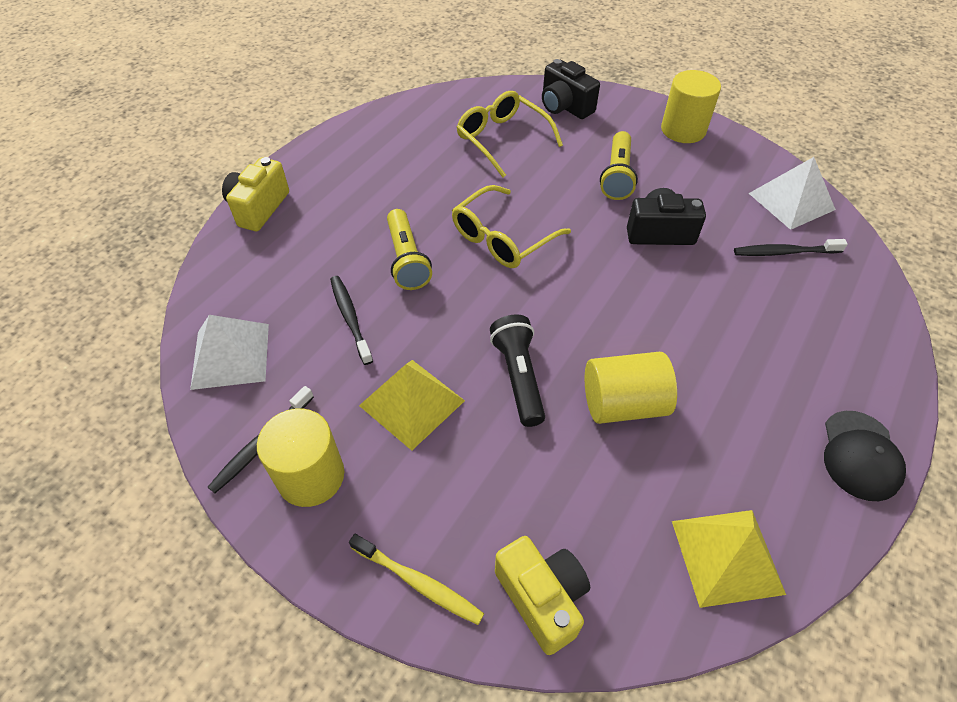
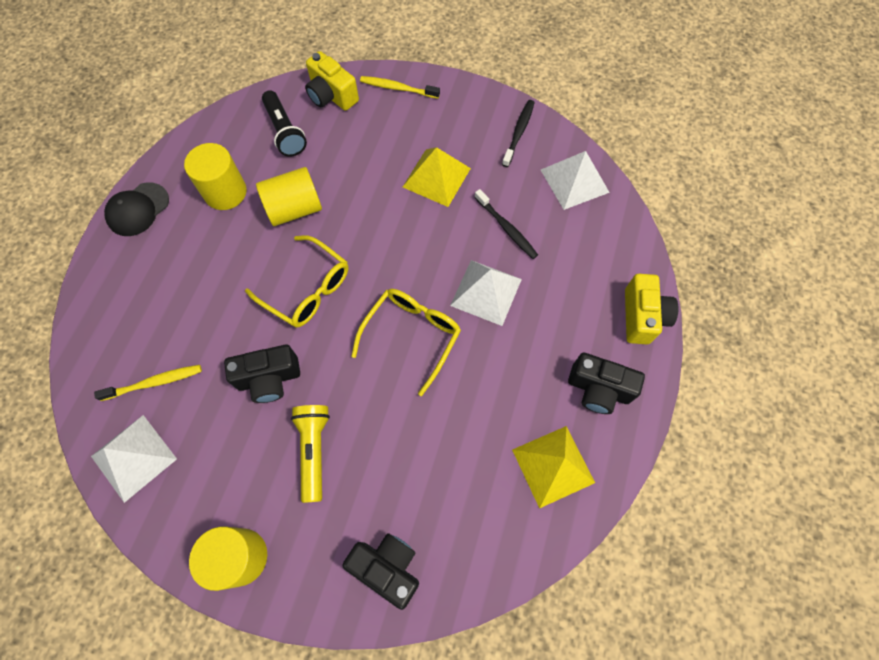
camera: 165 degrees right, 15 degrees up
(311, 476) = (479, 123): yellow cylinder -> yellow cylinder (225, 192)
(340, 167) = (598, 389): none -> black camera
(407, 259) = (486, 292): yellow flashlight -> white pyramid
(502, 139) = (447, 480): yellow glasses -> yellow glasses (307, 289)
(518, 377) = (369, 211): black flashlight -> black flashlight (285, 131)
(727, 556) = (231, 135): yellow pyramid -> yellow pyramid (553, 466)
(784, 252) = (154, 382): black toothbrush -> yellow toothbrush
(860, 455) = (138, 209): black cap -> black cap turned 135 degrees counterclockwise

